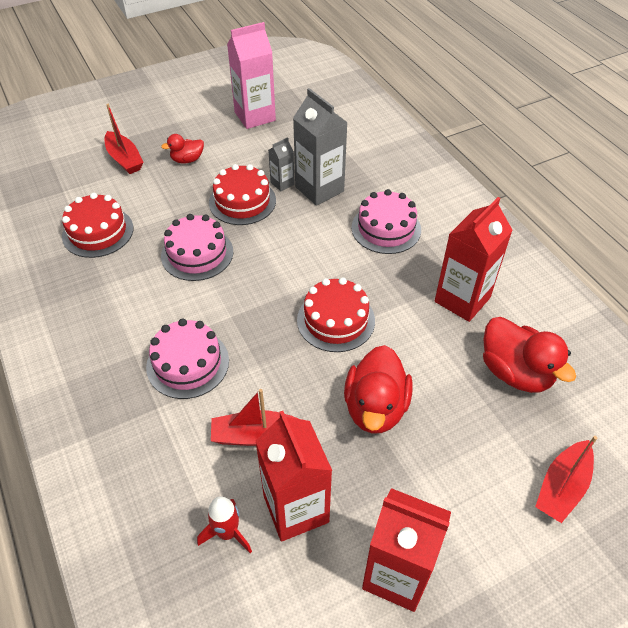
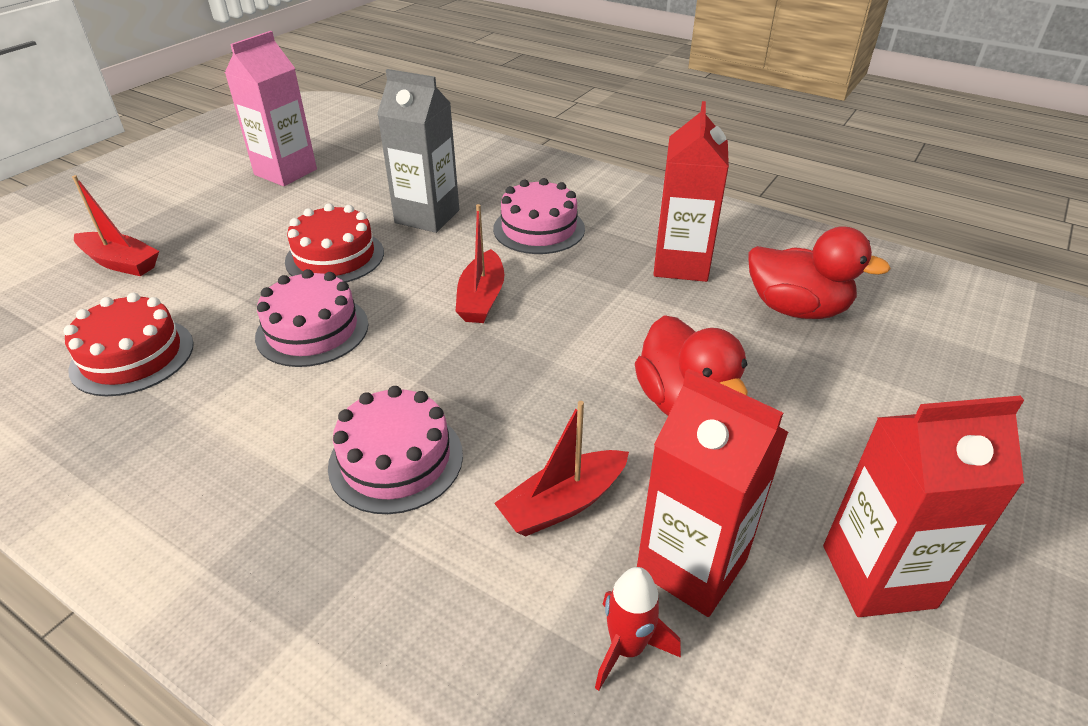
camera: 30 degrees left, 10 degrees down
(187, 160) = (221, 237): red duck -> none
(282, 183) = (374, 224): grey carton -> none
(336, 320) = (558, 334): red cake -> none
(562, 487) = (945, 394): red boat -> red boat (482, 298)

